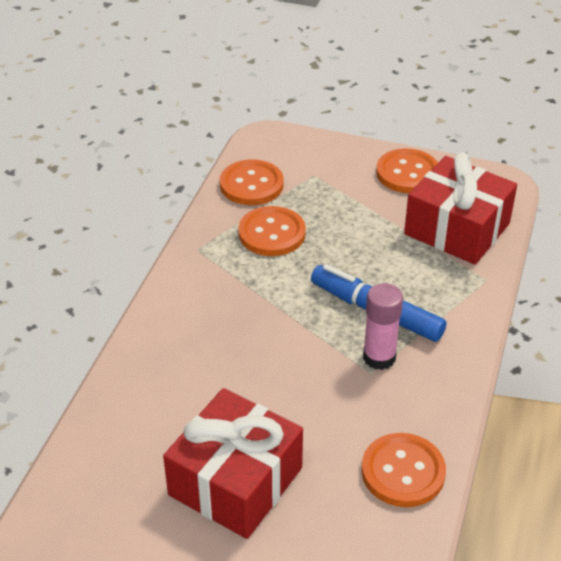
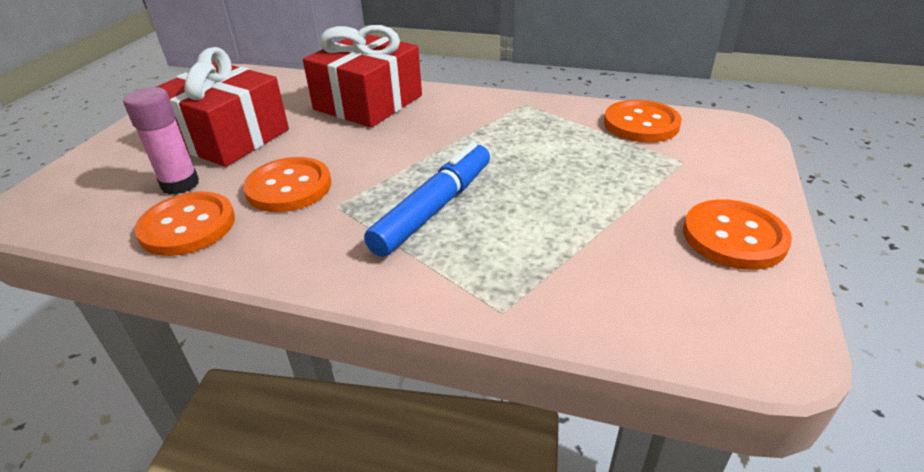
camera: 90 degrees right, 5 degrees down
(272, 233) = (559, 139): orange button -> orange button (289, 187)
(379, 357) = (357, 211): pink glue stick -> pink glue stick (180, 184)
(457, 229) = (616, 284): red gift -> red gift (368, 102)

